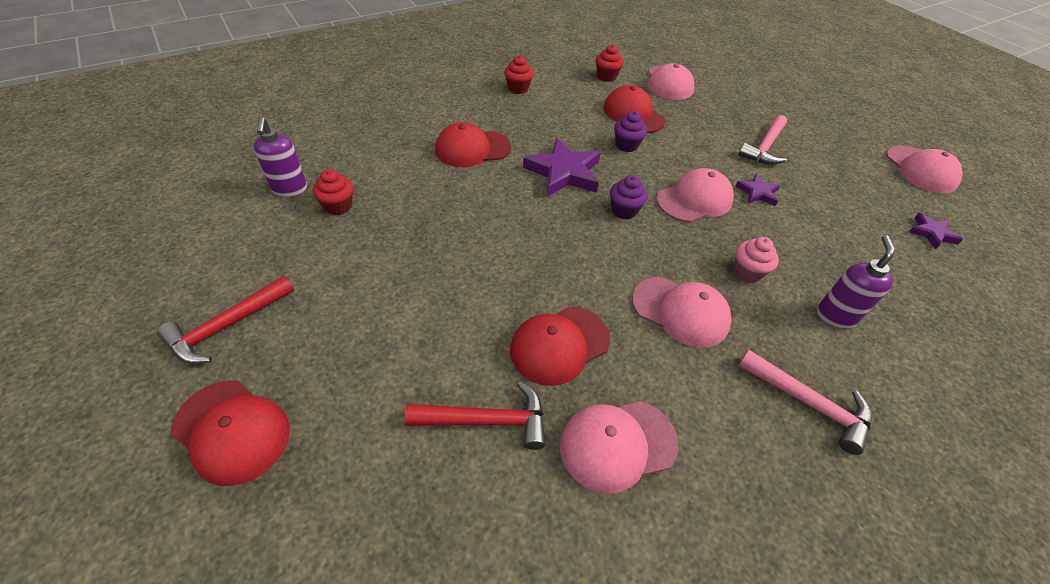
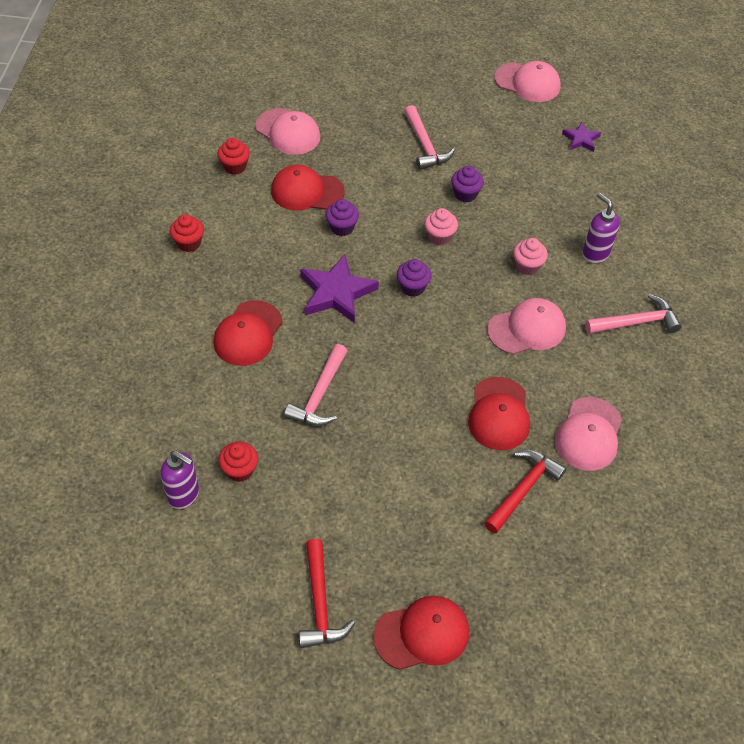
camera: 50 degrees left, 5 degrees up
(455, 213) = (319, 395): none -> pink hammer
(694, 200) = (439, 237): pink cap -> pink cupcake
(757, 192) = (465, 194): purple star -> purple cupcake

